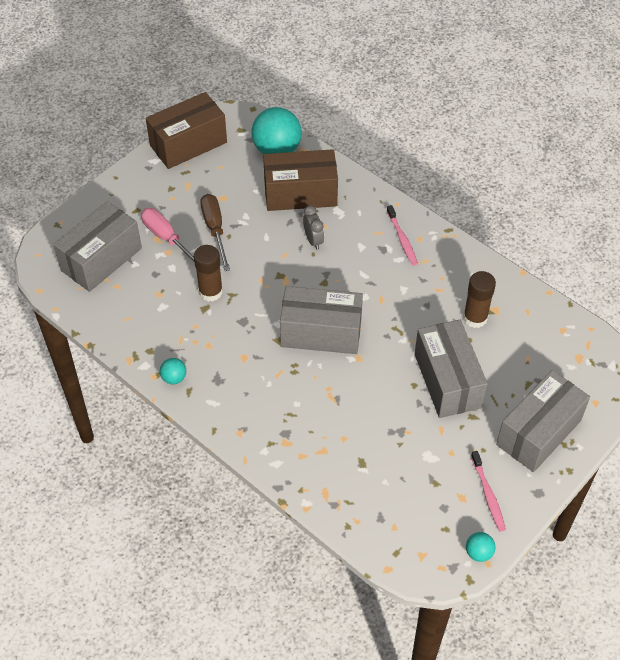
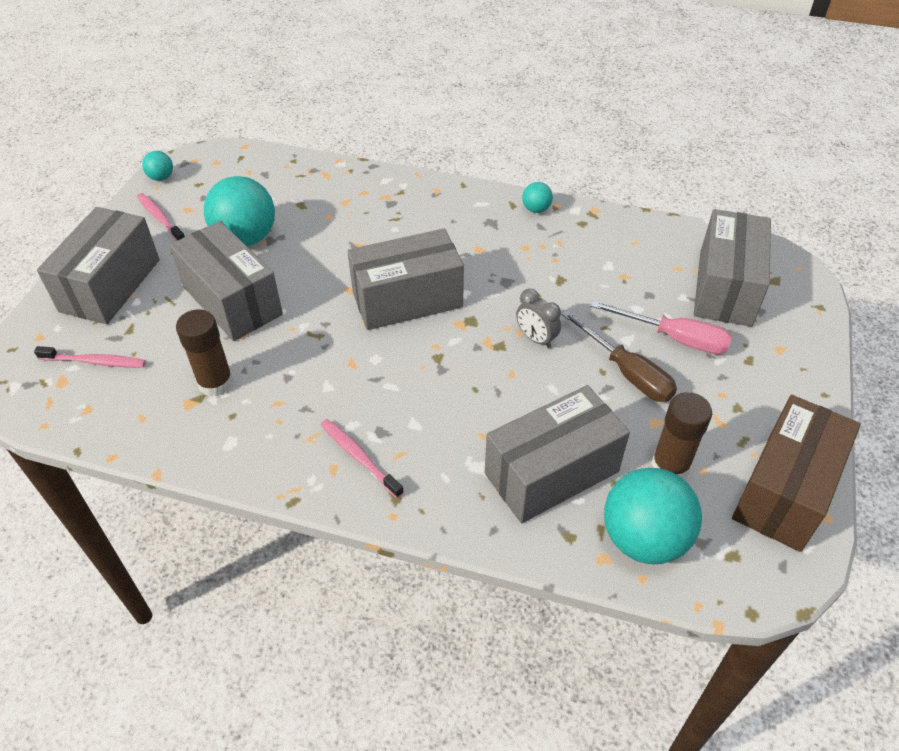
camera: 155 degrees right, 5 degrees down
(210, 292) = (568, 298): brown glue stick -> brown glue stick (670, 466)
(300, 194) = (551, 472): brown box -> grey box
(313, 240) = (486, 407): grey clock -> grey clock (536, 339)
(420, 441) = (246, 238): none -> turquoise ball
(555, 365) = (94, 362): none -> pink toothbrush

